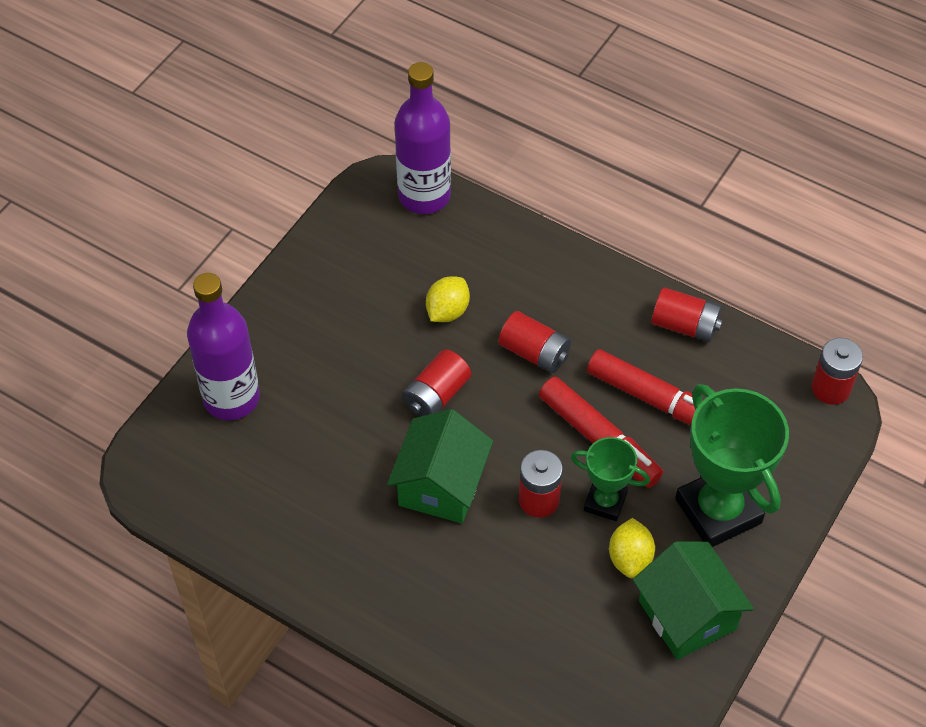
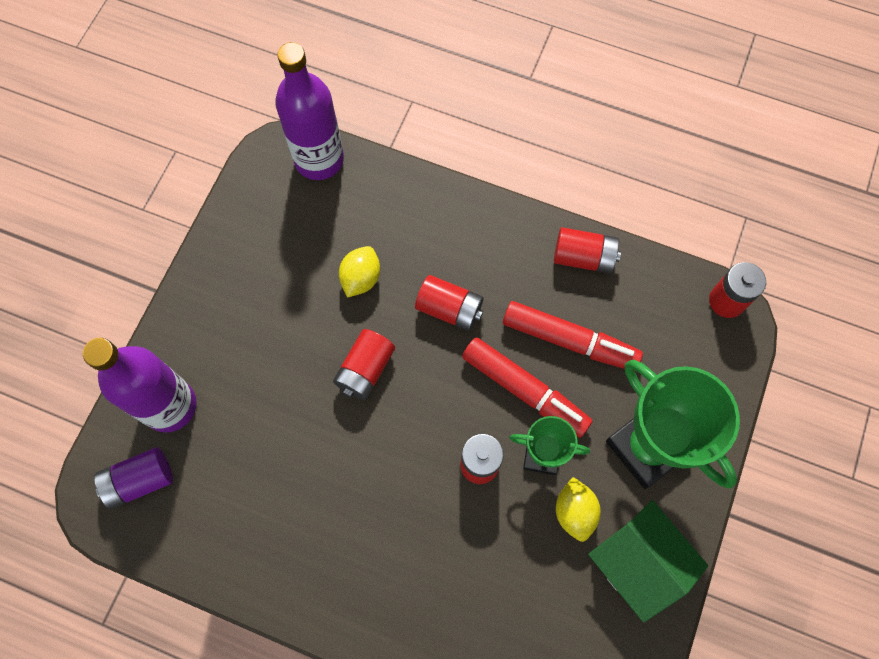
camera: 10 degrees left, 15 degrees up
(189, 461) = (140, 481): none -> purple battery
(441, 485) = (385, 465): green house -> none

